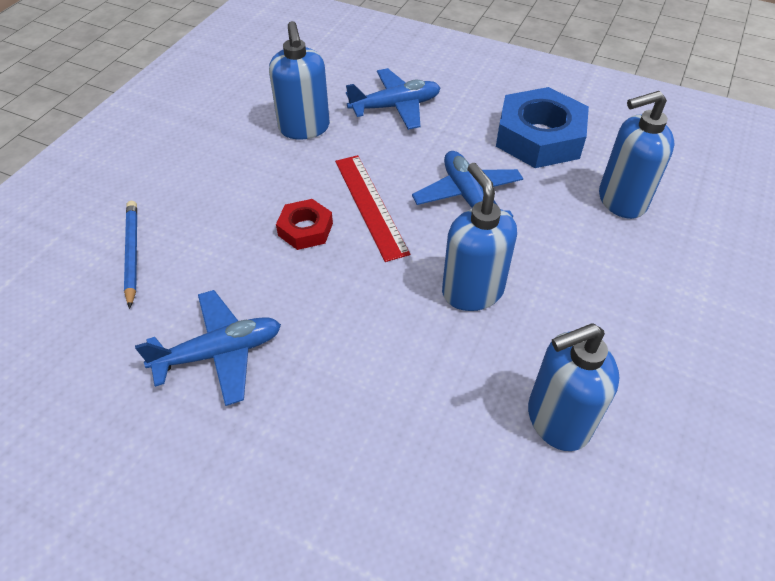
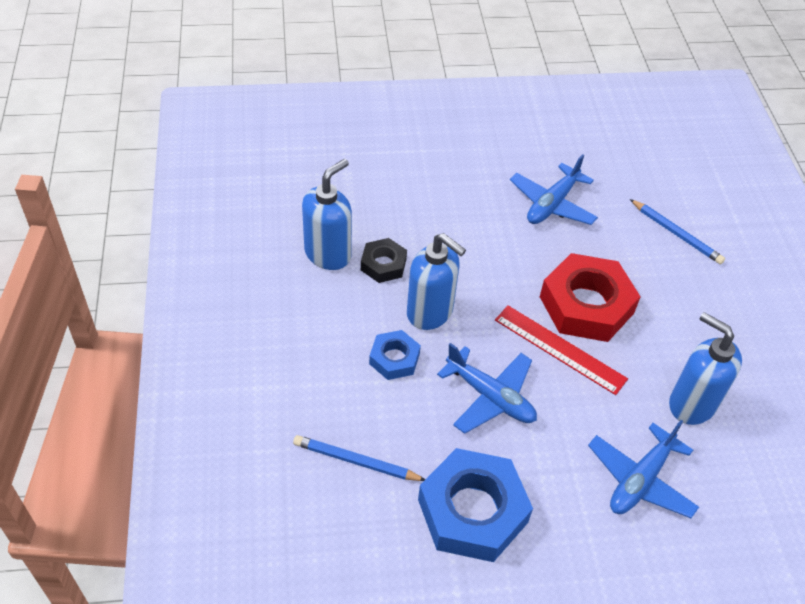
camera: 145 degrees right, 0 degrees up
(305, 229) = (586, 305): red nut -> red nut, size x1.91
(491, 371) = (383, 264): none -> black nut
(540, 263) = (394, 359): none -> blue nut
(621, 201) = (356, 461): blue soap dispenser -> blue pencil

